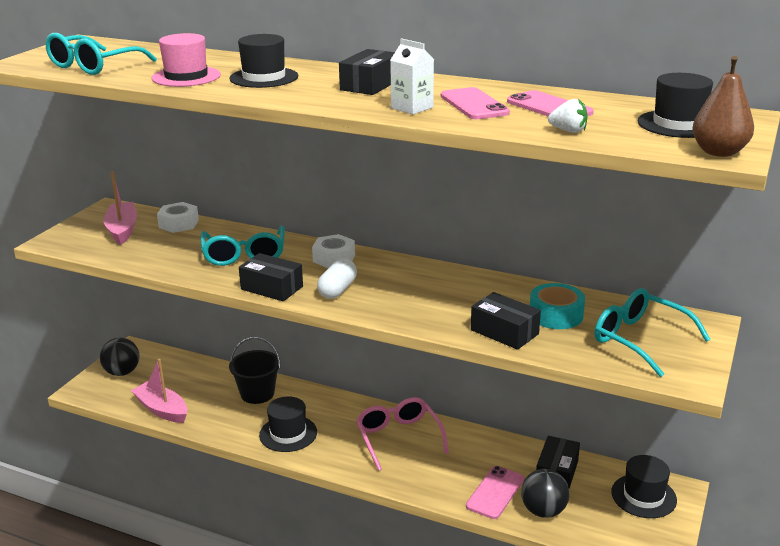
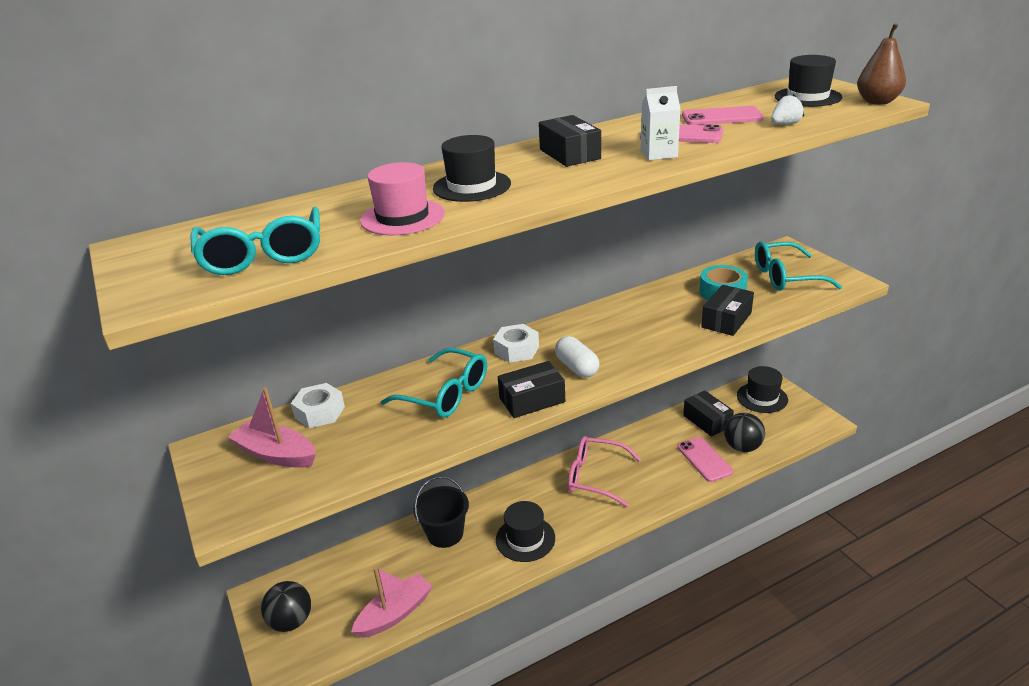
camera: 50 degrees left, 5 degrees up
(162, 410) = (395, 613): pink boat -> pink boat turned 150 degrees clockwise
(504, 332) = (726, 320): black box -> black box turned 45 degrees counterclockwise

